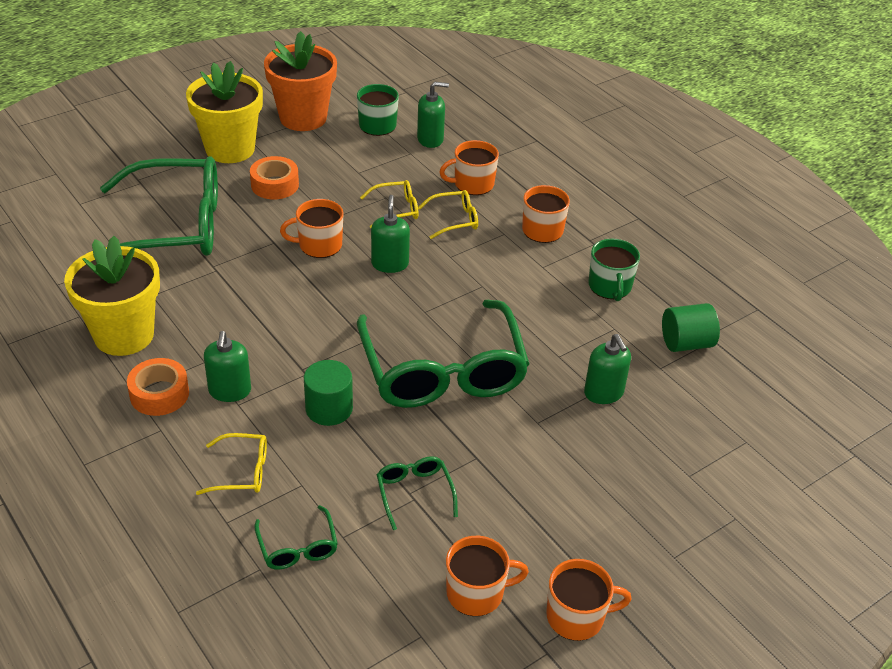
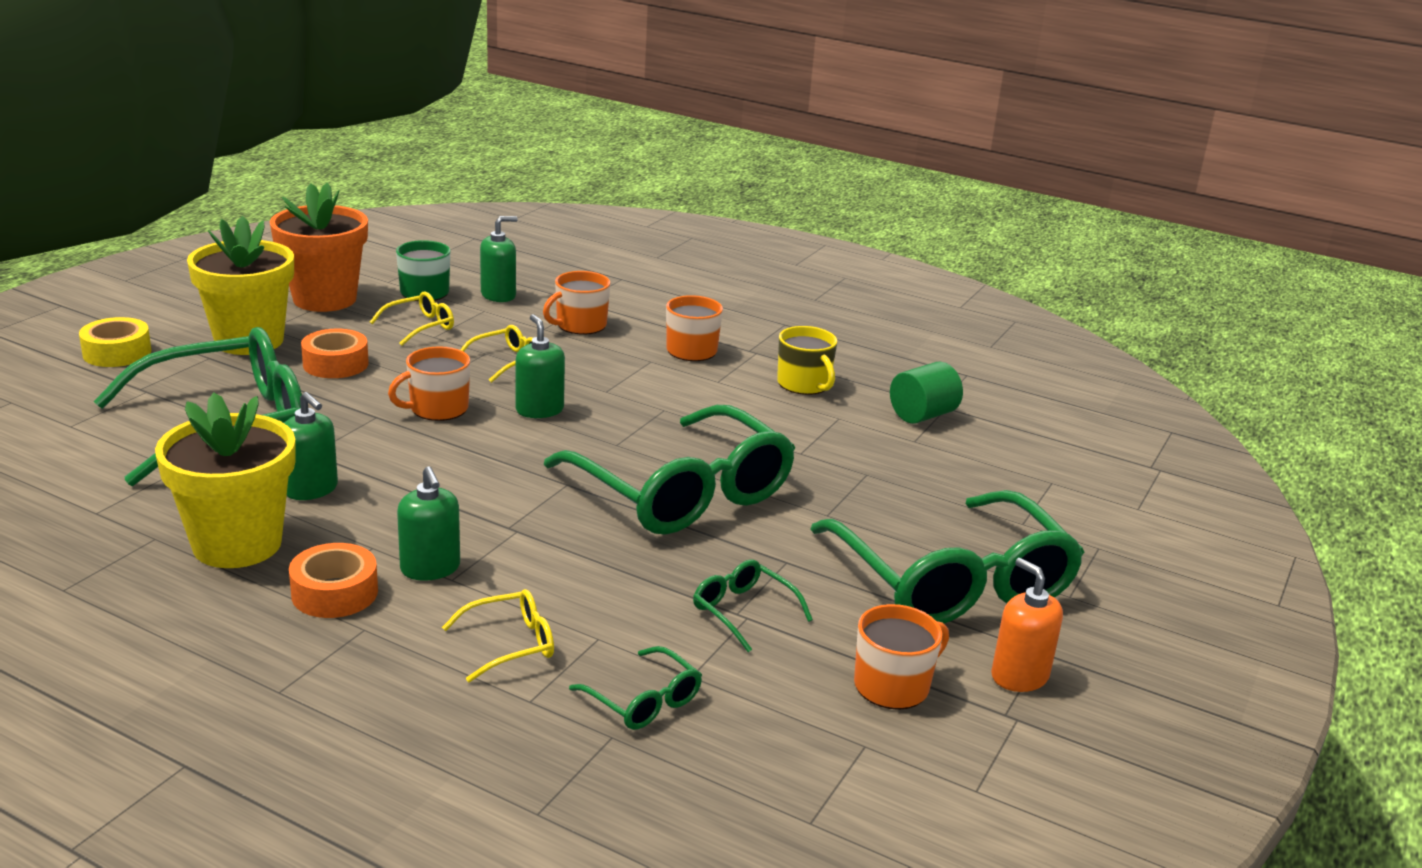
camera: 25 degrees left, 15 degrees down
(140, 142) = (117, 353): none -> yellow tape
(329, 408) = (573, 557): green cylinder -> none
(455, 220) = (585, 358): yellow glasses -> yellow glasses (421, 326)
(576, 616) = (1019, 676): orange mug -> orange soap dispenser
(589, 516) = (953, 583): none -> green glasses
(603, 393) = (875, 474): green soap dispenser -> green soap dispenser (311, 489)
(610, 287) = (804, 384): green mug -> yellow mug

